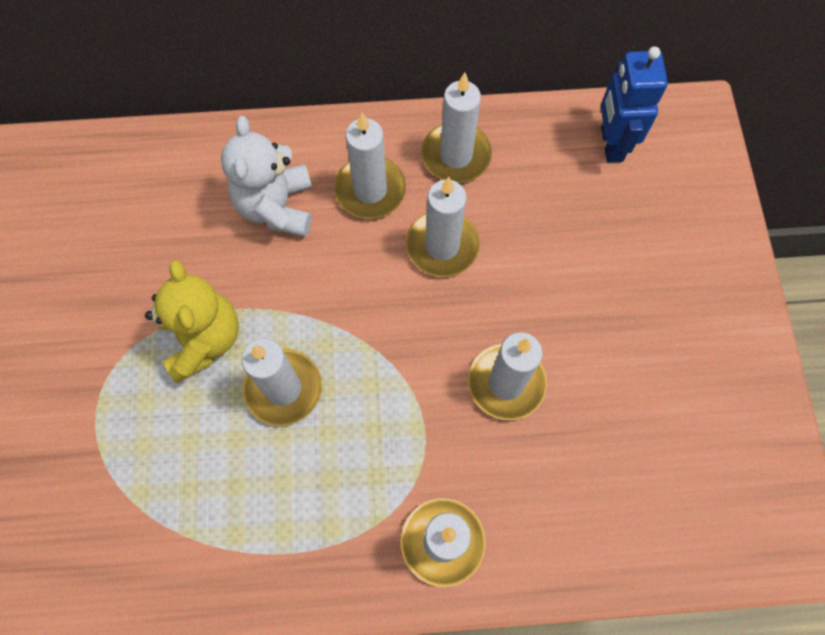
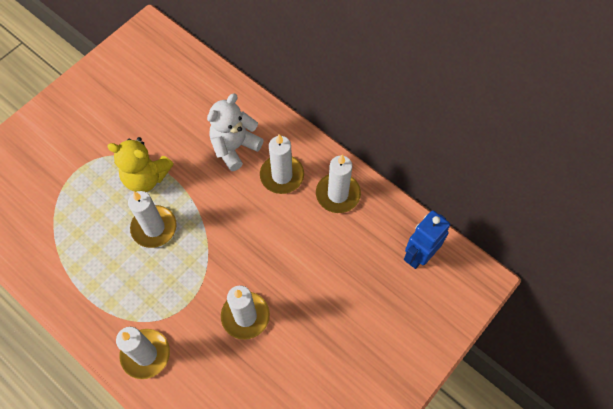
camera: 45 degrees right, 5 degrees down
(204, 339) = (146, 177): yellow teddy bear -> yellow teddy bear turned 75 degrees clockwise
(442, 246) = (285, 229): white candle -> none

